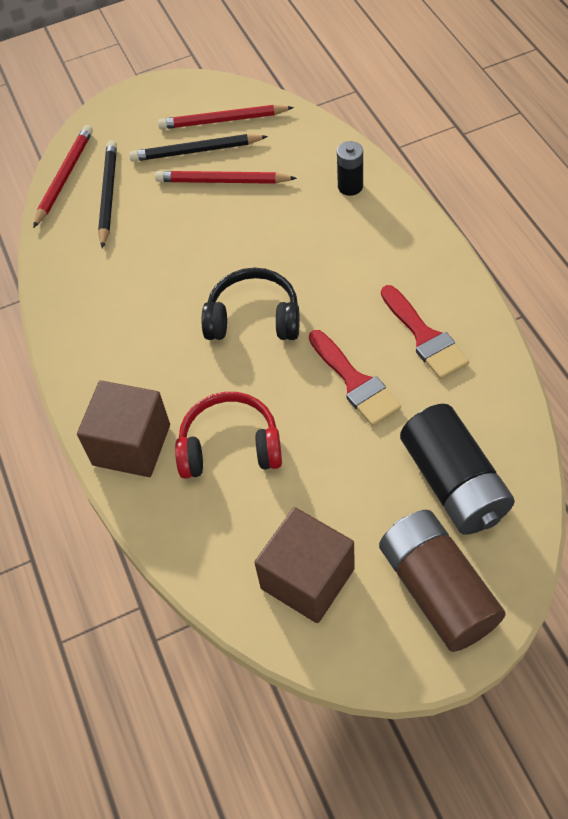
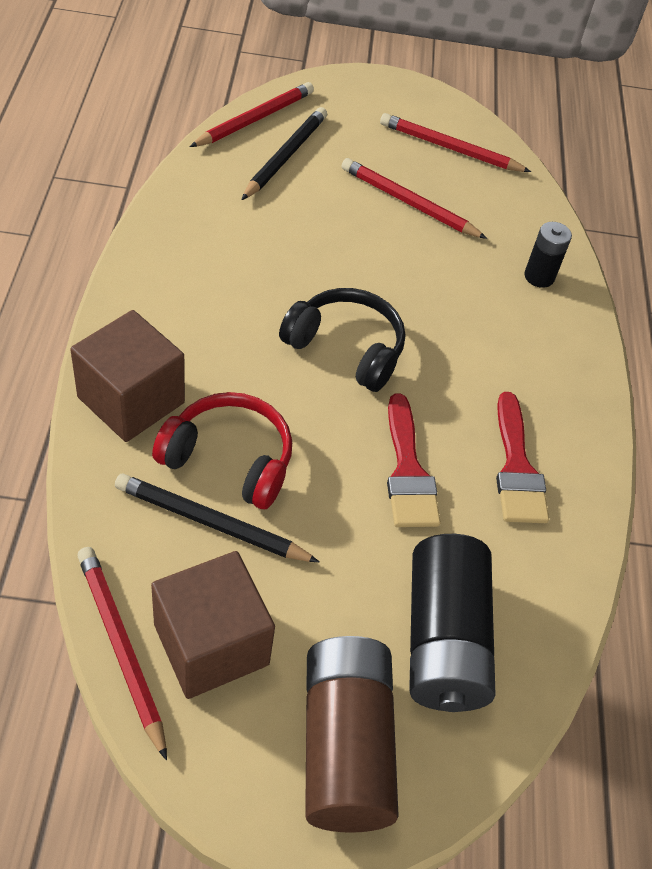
camera: 15 degrees right, 5 degrees down
(195, 151) = (402, 161): black pencil -> black pencil (211, 522)
(250, 617) = (121, 647): none -> red pencil

